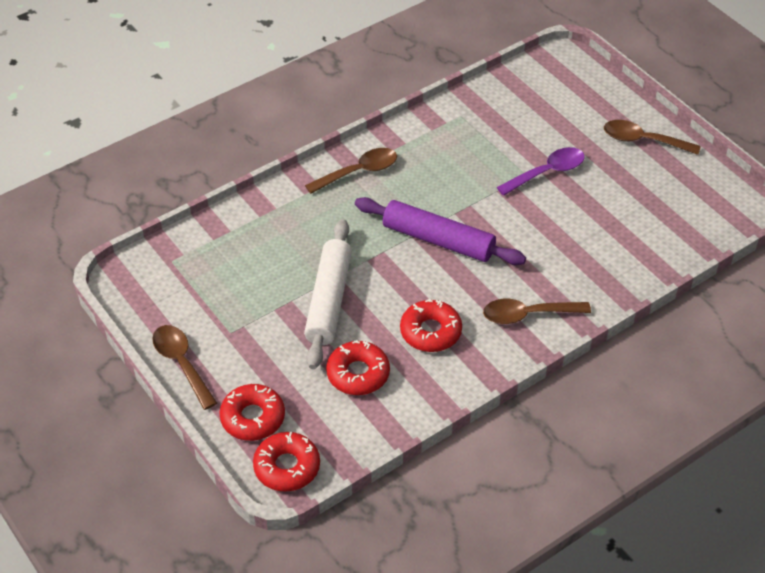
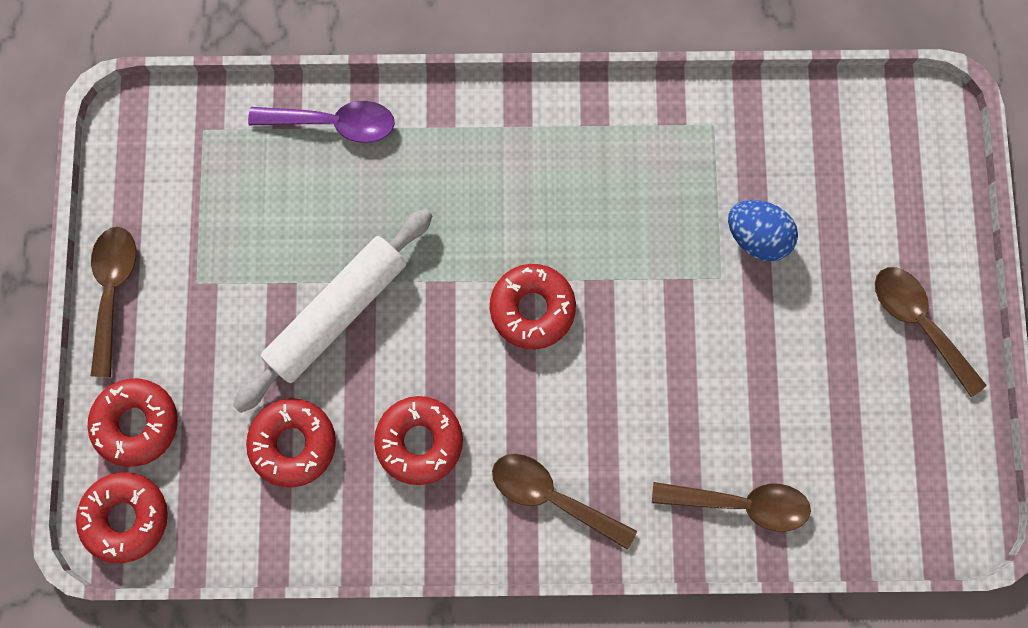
camera: 35 degrees right, 30 degrees up
(358, 172) = (516, 135): brown spoon -> brown spoon (741, 503)
(438, 240) = (532, 308): purple rolling pin -> red donut
(528, 148) = (756, 236): none -> blue egg
(547, 172) = (750, 292): purple spoon -> purple spoon (334, 123)

